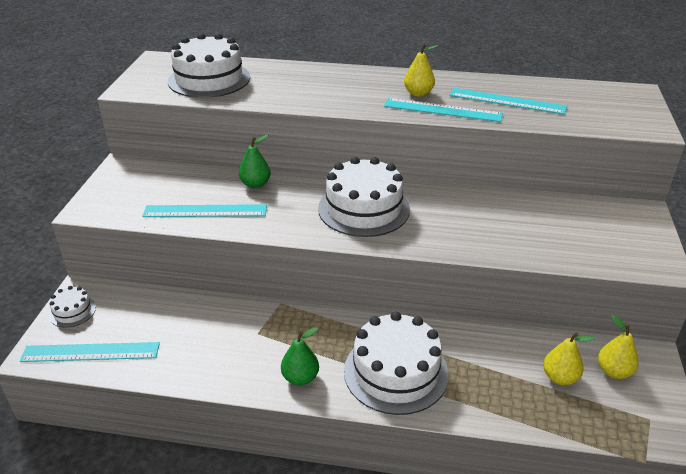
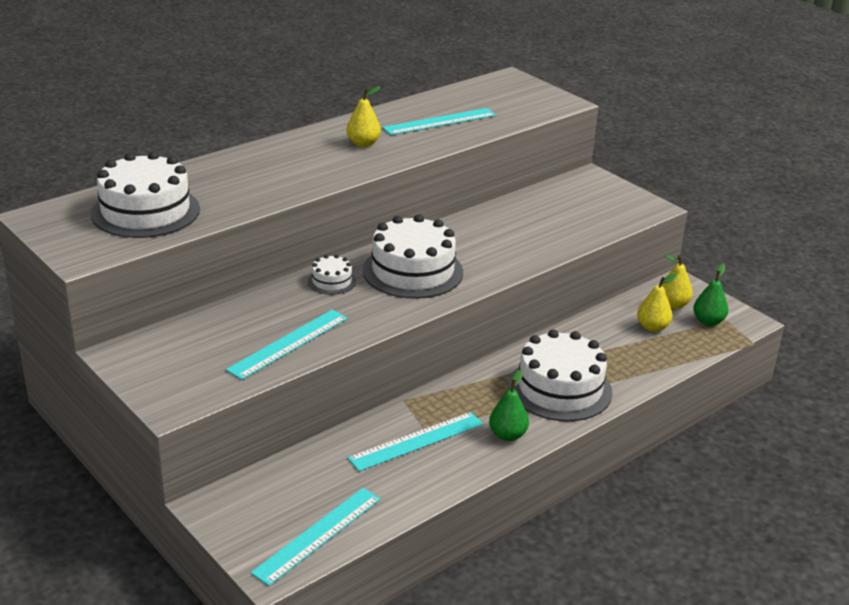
camera: 50 degrees left, 5 degrees down
(72, 311) = (236, 523): white cake -> white cake (332, 281)
(255, 184) = (288, 300): green pear -> green pear (708, 321)
(442, 110) = (408, 149): turquoise ruler -> turquoise ruler (416, 441)

